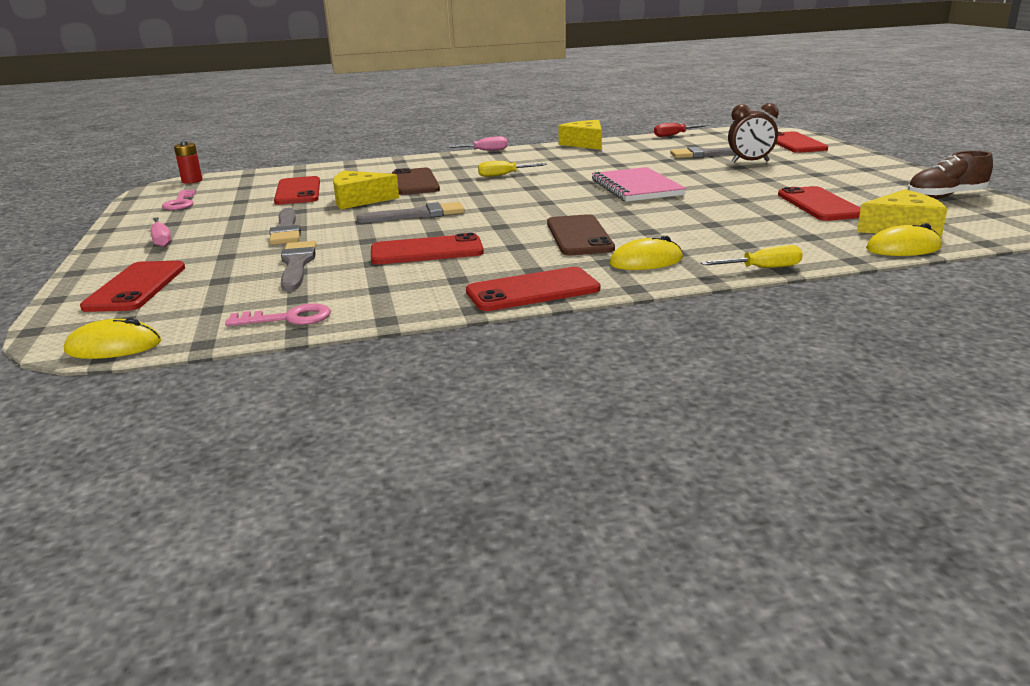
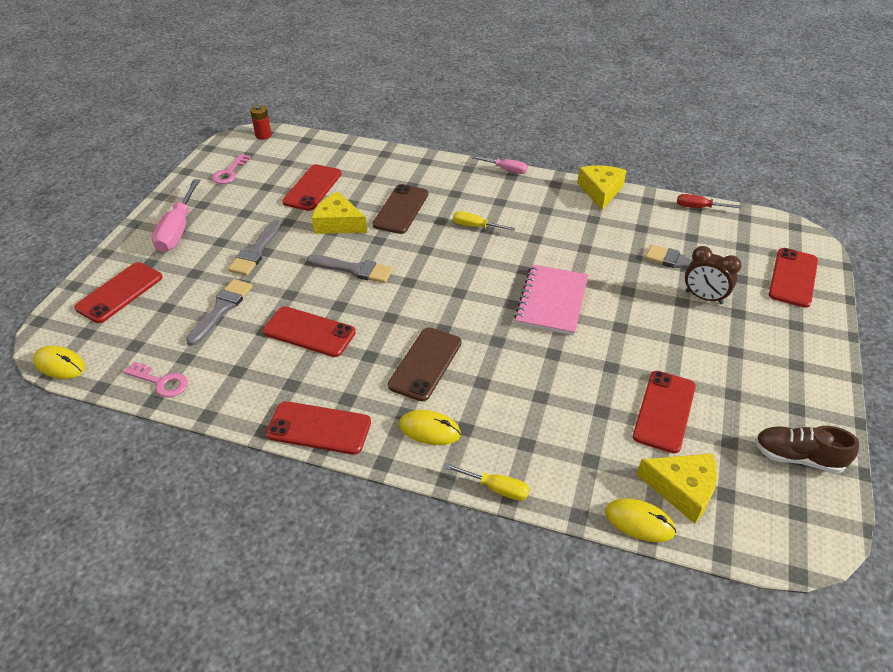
camera: 30 degrees right, 20 degrees up
(162, 240) = (178, 229): pink screwdriver -> pink screwdriver, size x1.75

